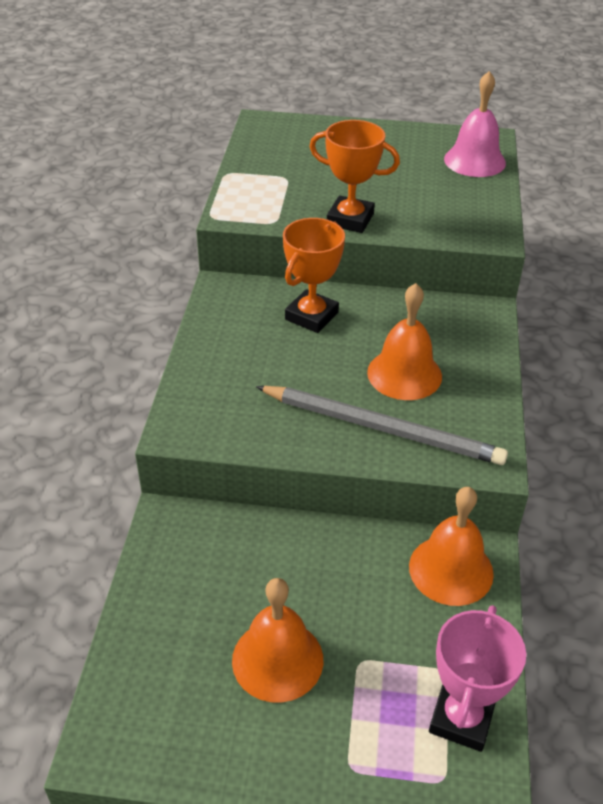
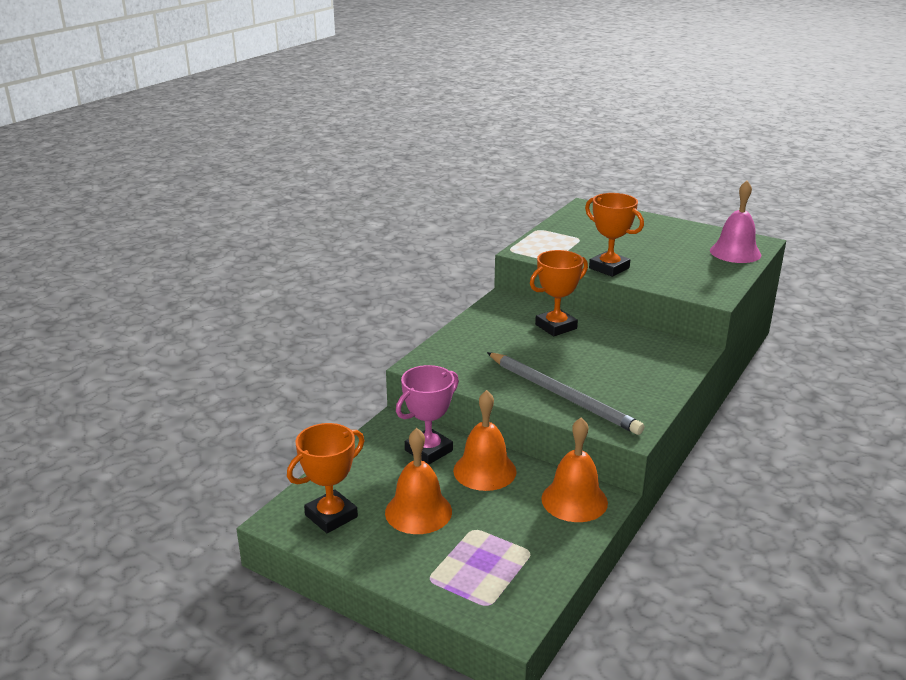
camera: 25 degrees right, 15 degrees down
(168, 712) = (331, 516): none -> orange trophy
(404, 374) = (601, 371): orange bell -> orange bell (484, 470)
(461, 718) = (524, 578): pink trophy -> pink trophy (428, 450)

